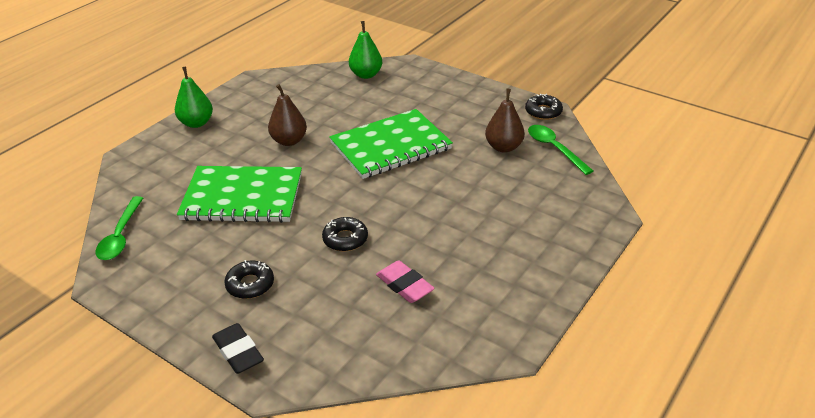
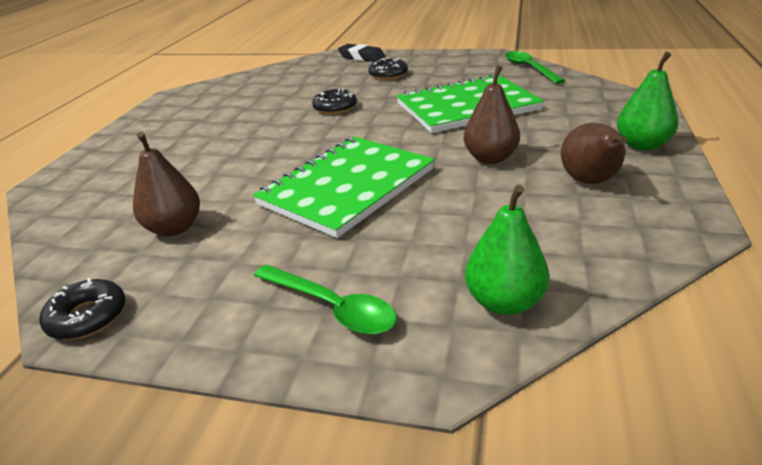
camera: 160 degrees right, 5 degrees down
(261, 110) = (590, 182): none -> brown pear
(404, 285) = (264, 99): pink eraser -> none
(554, 149) = (88, 247): green spoon -> green spoon (332, 307)

